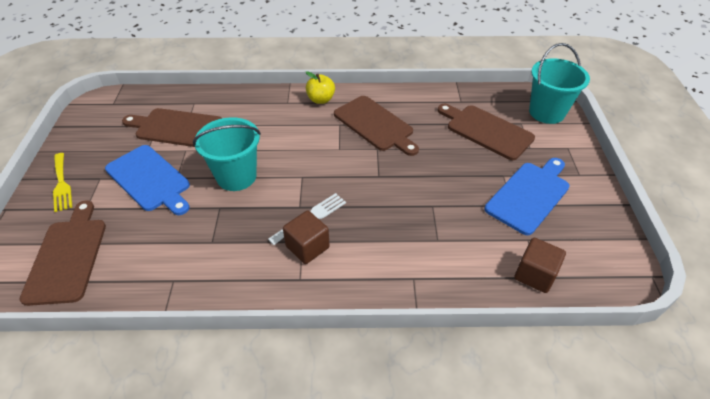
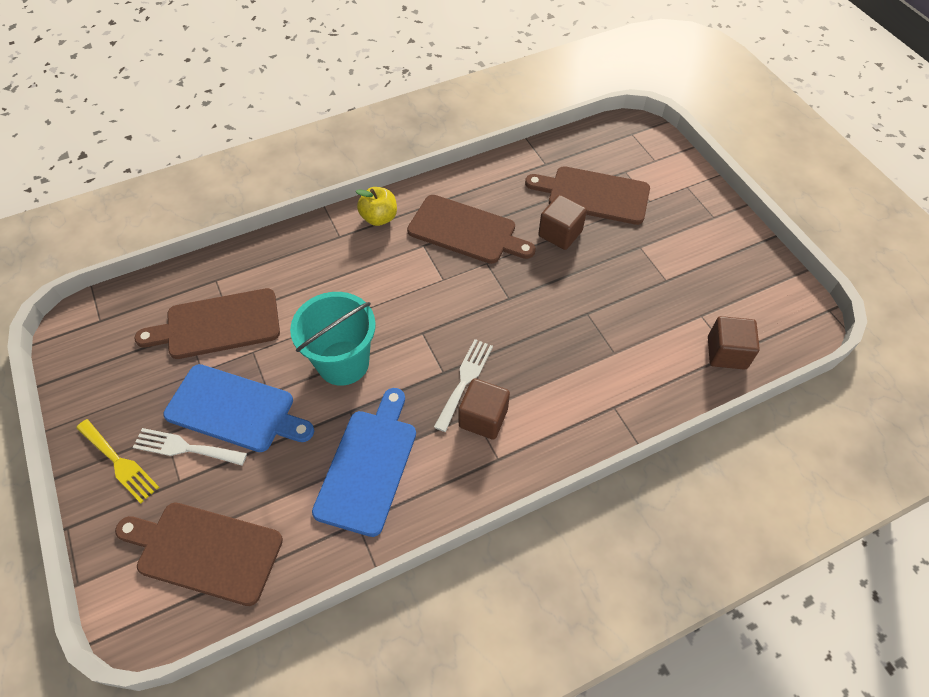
camera: 25 degrees left, 10 degrees up
(67, 256) = (204, 551): brown cutting board -> brown cutting board turned 45 degrees counterclockwise
(104, 190) = (185, 448): none -> white fork
(444, 147) = (560, 233): none -> brown cube
(529, 195) = (677, 261): blue cutting board -> blue cutting board (368, 466)
(546, 112) = (645, 148): turquoise bucket -> none

